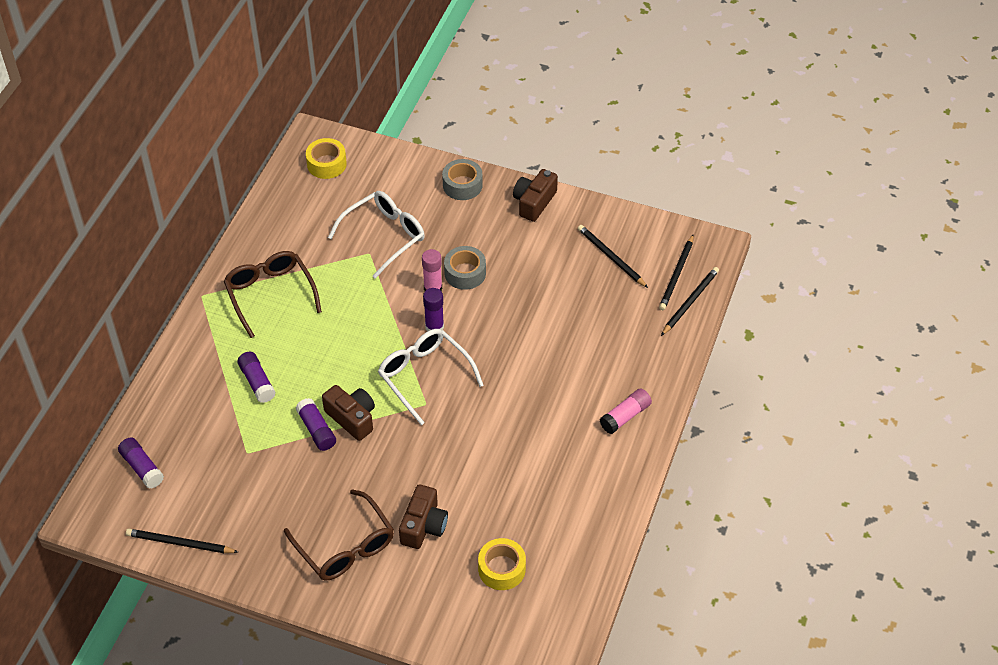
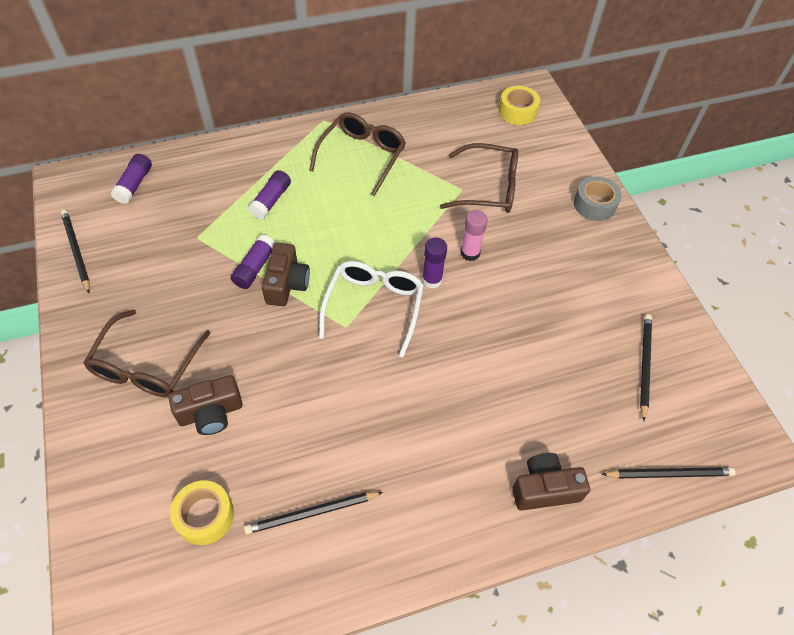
camera: 50 degrees right, 5 degrees up
(383, 237) = (487, 188): white glasses -> brown glasses
(465, 273) = (509, 265): grey tape -> none
(534, 202) = (635, 265): brown camera -> brown camera (545, 488)
(625, 416) = (476, 508): pink glue stick -> none
(676, 274) = (687, 438): black pencil -> black pencil (311, 513)

